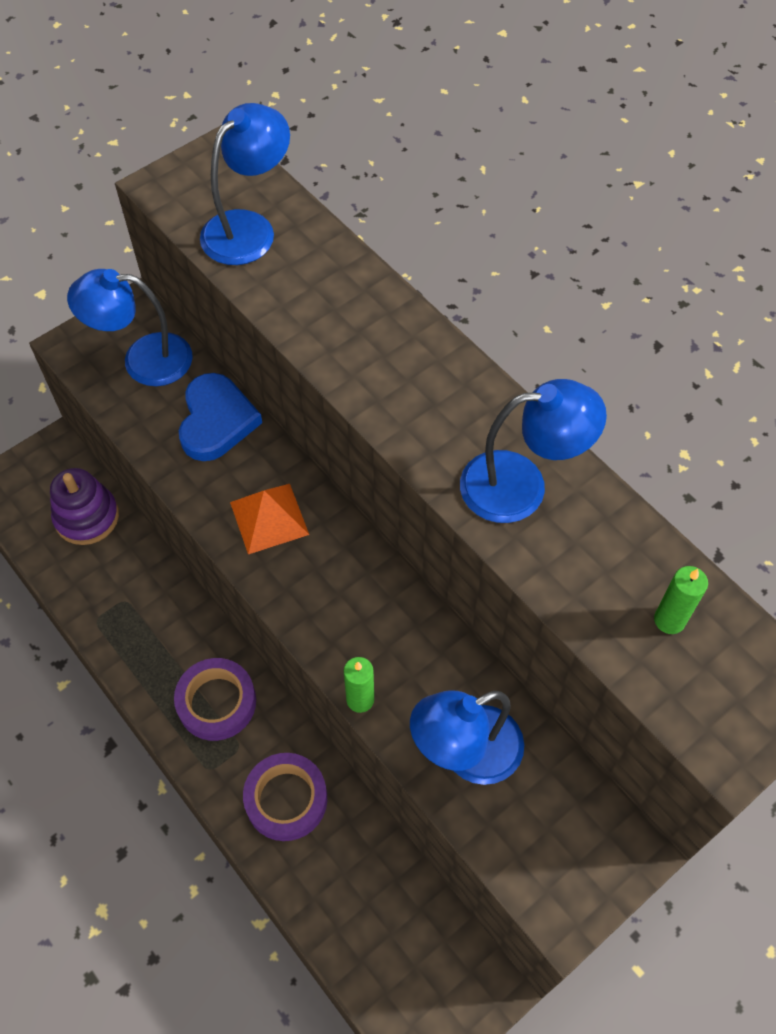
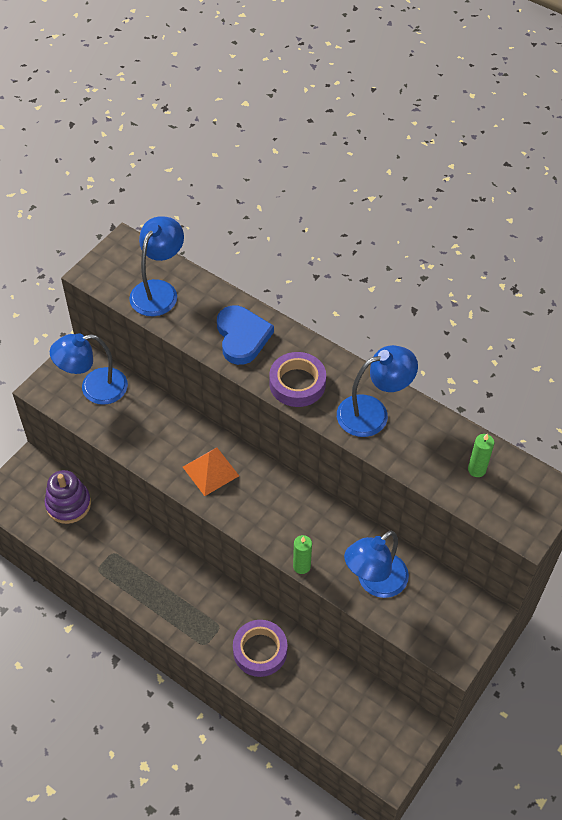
camera: 15 degrees left, 5 degrees down
(216, 421) = (156, 417): blue heart -> blue heart (242, 337)
(216, 702) = (196, 602): purple tape -> purple tape (297, 383)

